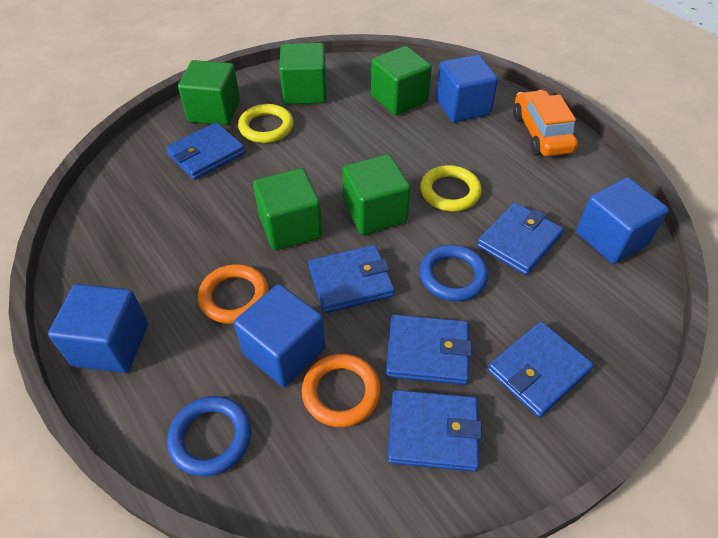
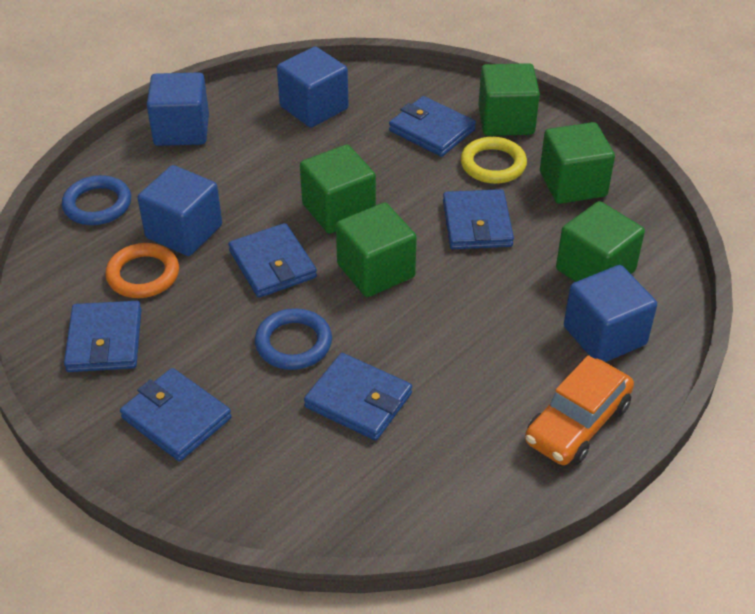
camera: 80 degrees right, 5 degrees down
(234, 297) = (242, 189): orange ring -> none
(427, 352) = (192, 330): blue wallet -> blue wallet (477, 224)
(450, 192) = (428, 332): yellow ring -> none
(541, 133) = (577, 424): orange car -> orange car turned 150 degrees clockwise
(611, 238) = (383, 495): blue cube -> blue cube (314, 108)

